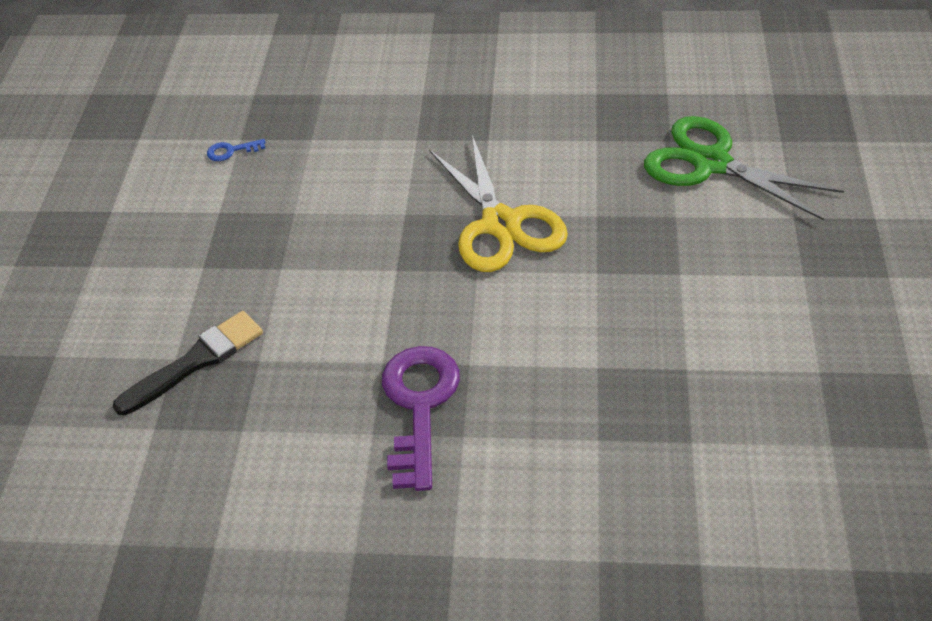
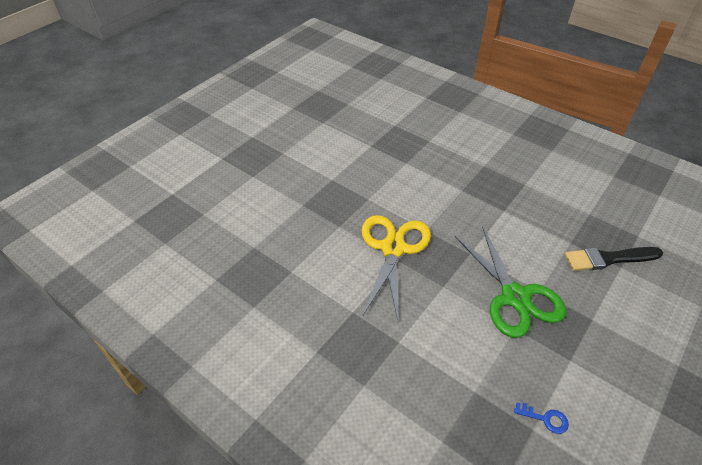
camera: 150 degrees left, 0 degrees up
(419, 406) = (496, 184): purple key -> none
(711, 163) = (252, 221): green scissors -> green scissors (515, 297)

